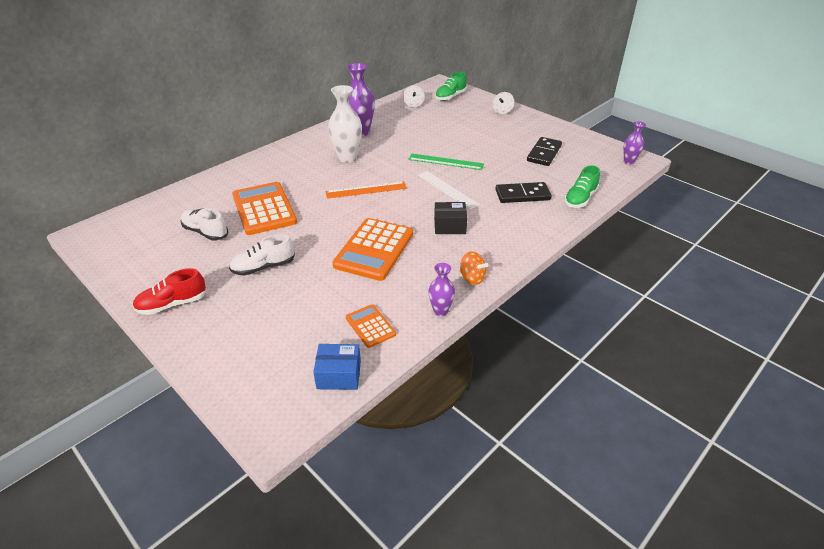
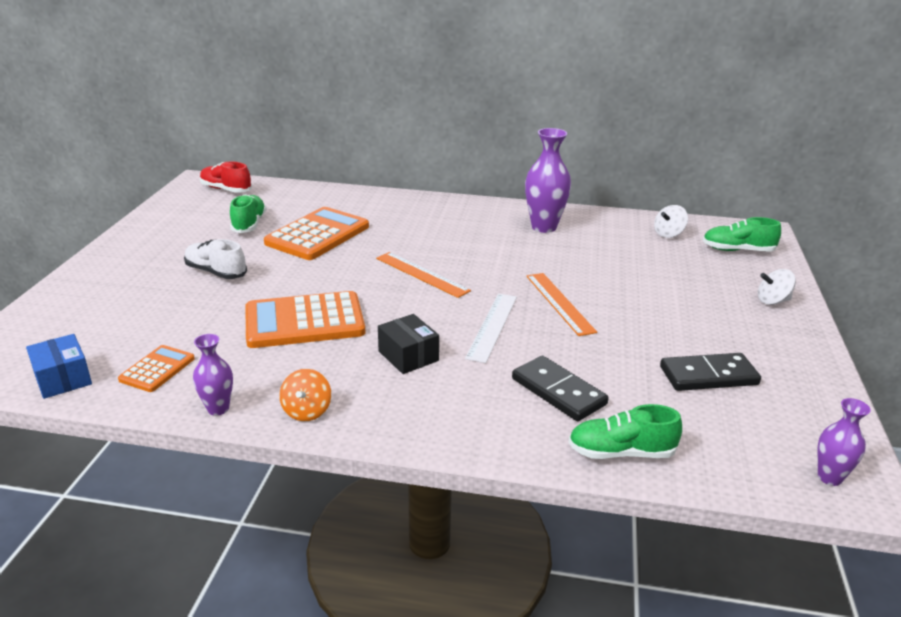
camera: 55 degrees right, 10 degrees down
(172, 304) = (125, 253): red shoe -> red shoe (226, 189)
(205, 232) = (249, 224): white shoe -> green shoe
(347, 158) = (475, 240): white vase -> none
(446, 162) = (559, 303): green ruler -> orange ruler

